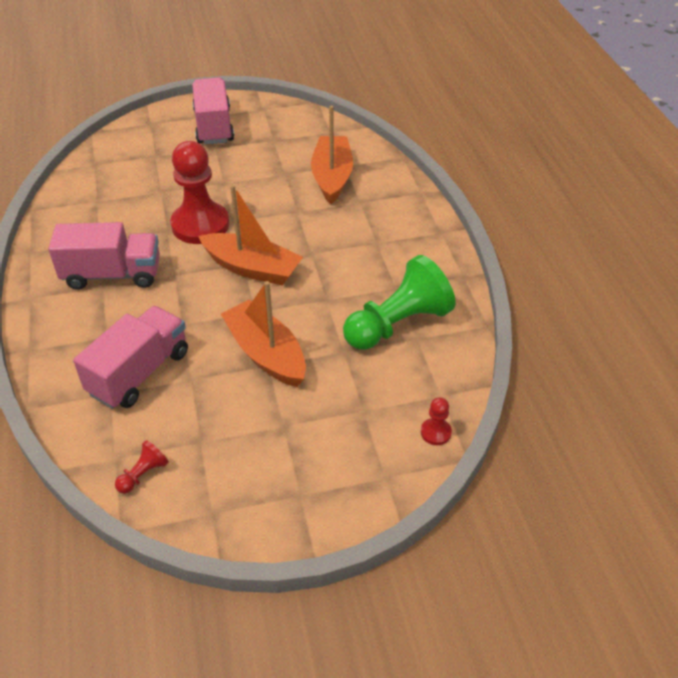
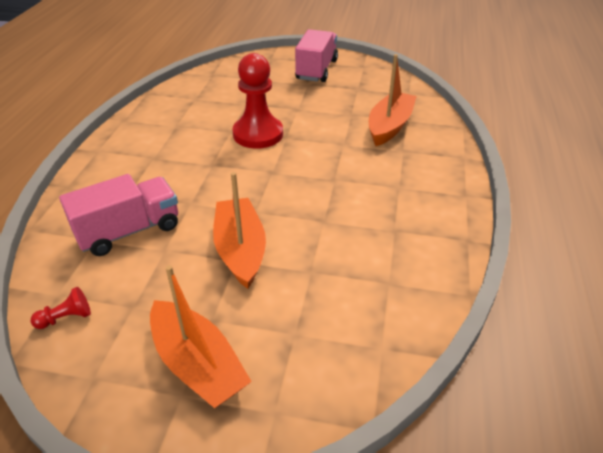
camera: 25 degrees right, 5 degrees down
(112, 274) = (166, 151): pink truck -> none
(252, 268) = (276, 177): orange boat -> orange boat (198, 364)
(398, 324) = (377, 264): green pawn -> none
(435, 432) = (354, 385): red pawn -> none

